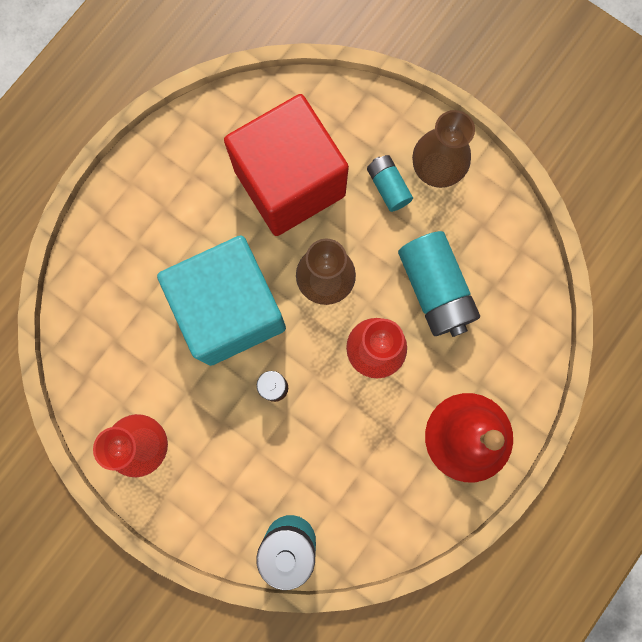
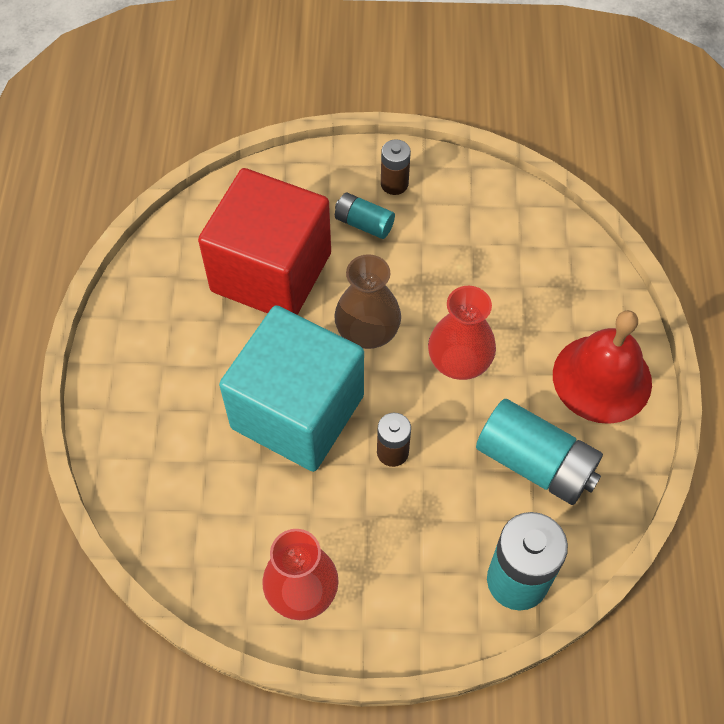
camera: 35 degrees left, 20 degrees down
(435, 289) = (471, 278): turquoise battery -> turquoise battery (535, 463)
(437, 167) = (394, 184): brown vase -> brown battery

